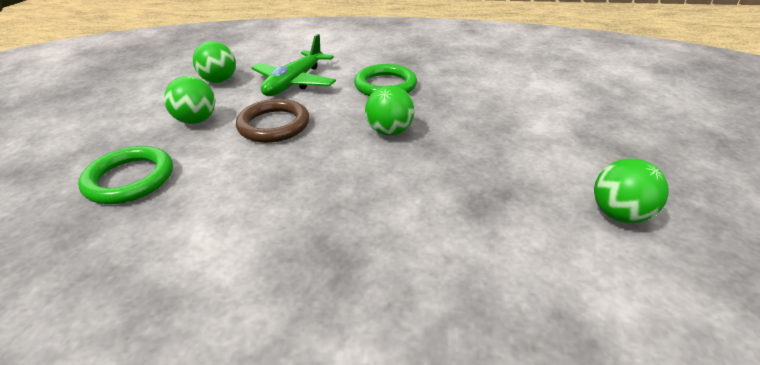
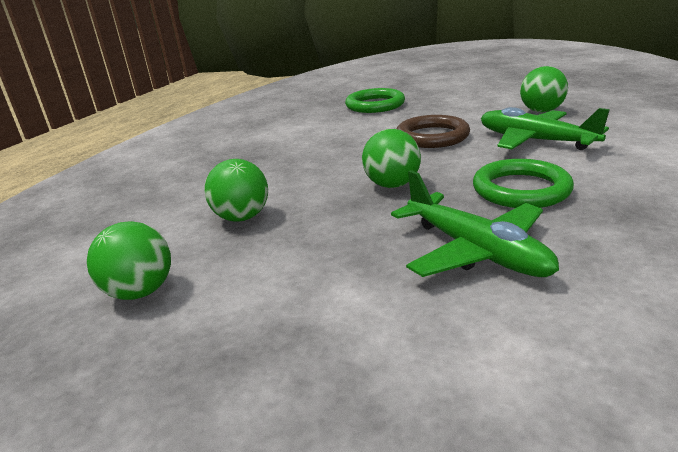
camera: 110 degrees right, 10 degrees down
(196, 120) = (453, 111): green ball -> green ball (242, 217)
(470, 95) = (476, 251): none -> green plane

